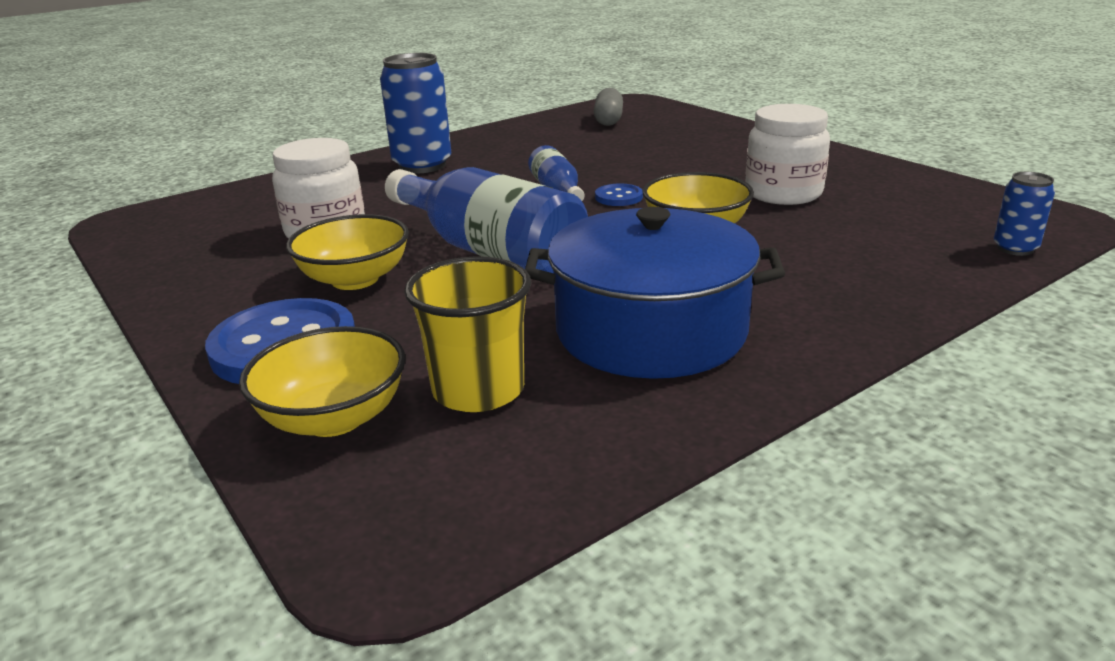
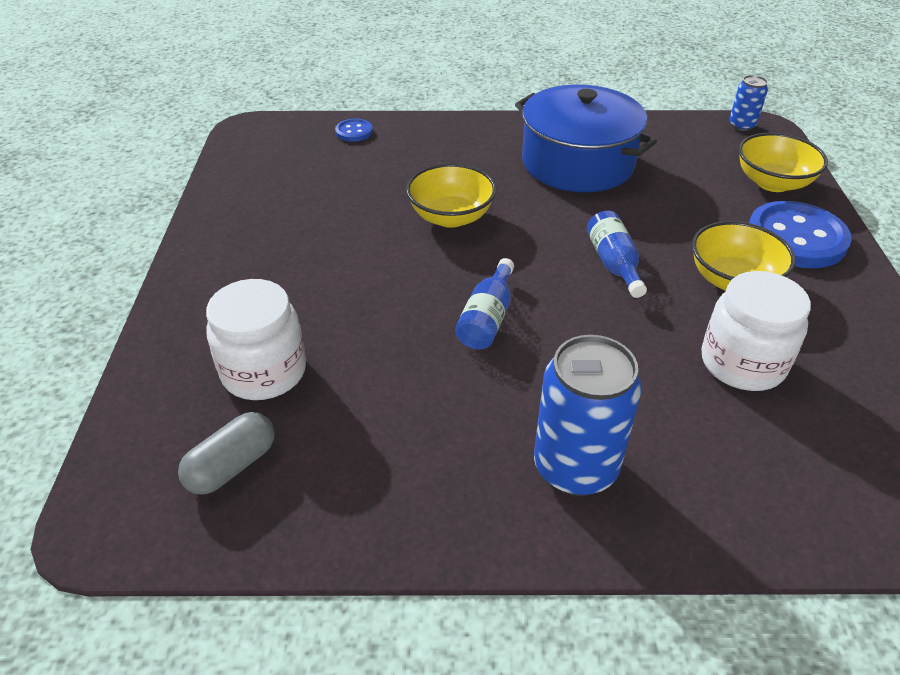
camera: 145 degrees left, 15 degrees up
(478, 390) = (693, 168): yellow cup -> none
(490, 251) = (614, 264): blue bottle -> blue bottle, size x0.51
(618, 197) = (448, 282): blue button -> blue button (354, 132)
(783, 193) = (332, 222): white jar -> white jar (264, 372)
(1015, 248) = (319, 126): blue can -> blue can (741, 125)

